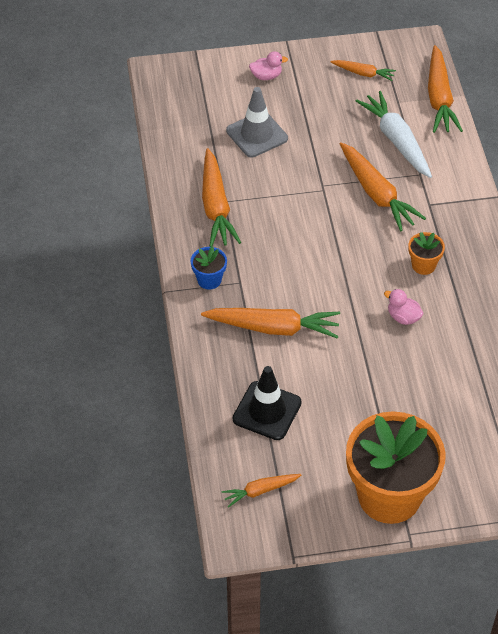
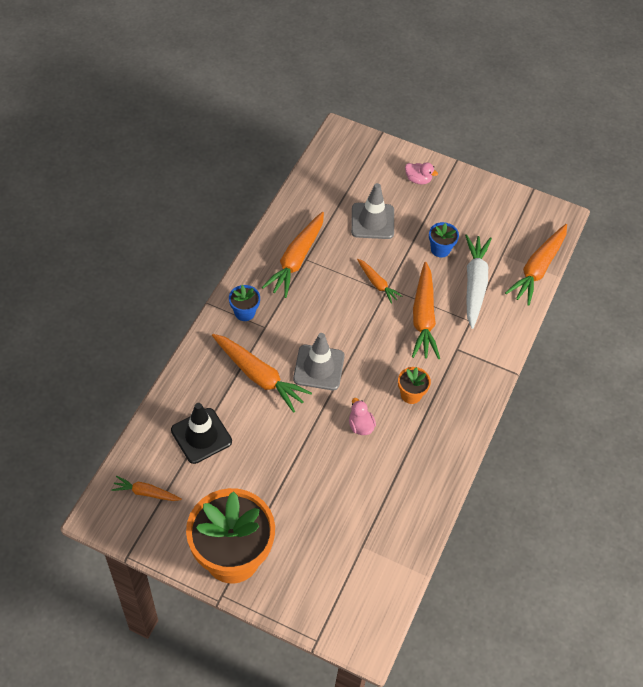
camera: 30 degrees right, 5 degrees up
(321, 289) = (319, 367): none -> grey traffic cone
(340, 127) = (440, 249): none -> blue flower pot
(363, 73) = (494, 217): orange carrot -> orange carrot (377, 284)

